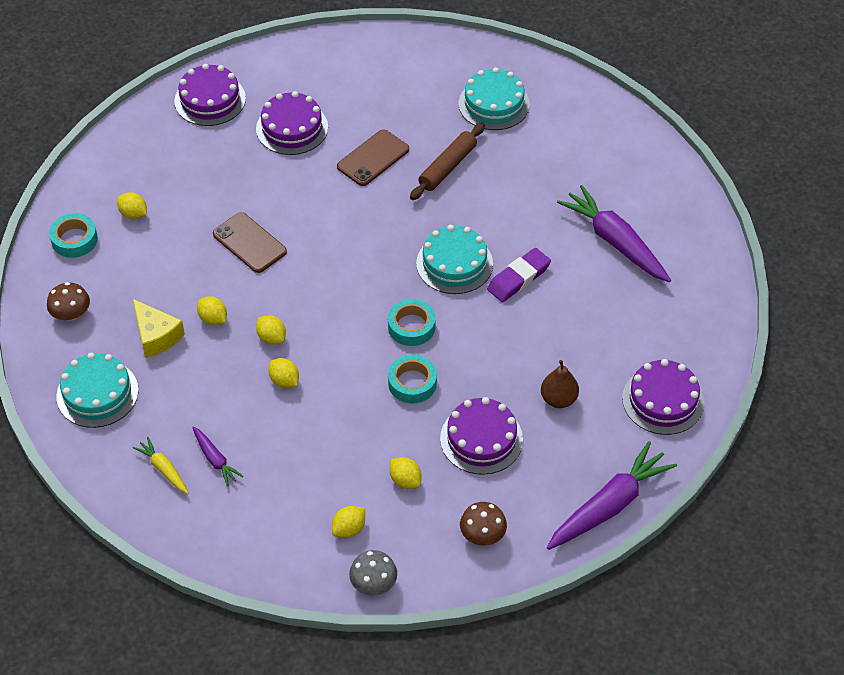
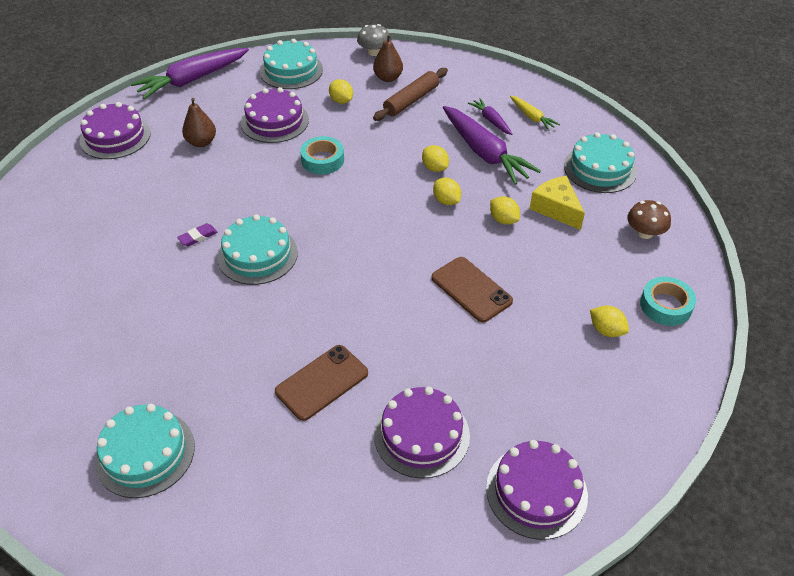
camera: 175 degrees left, 5 degrees down
(349, 529) = (388, 78): yellow lemon -> brown pear
(411, 326) = (314, 202): turquoise tape -> none
(447, 167) = (234, 364): brown rolling pin -> brown rolling pin (411, 100)
(482, 534) = (291, 70): brown mushroom -> turquoise cake
(518, 278) = (198, 237): purple eraser -> purple eraser, size x0.55
(615, 242) = (84, 265): purple carrot -> purple carrot (484, 153)

